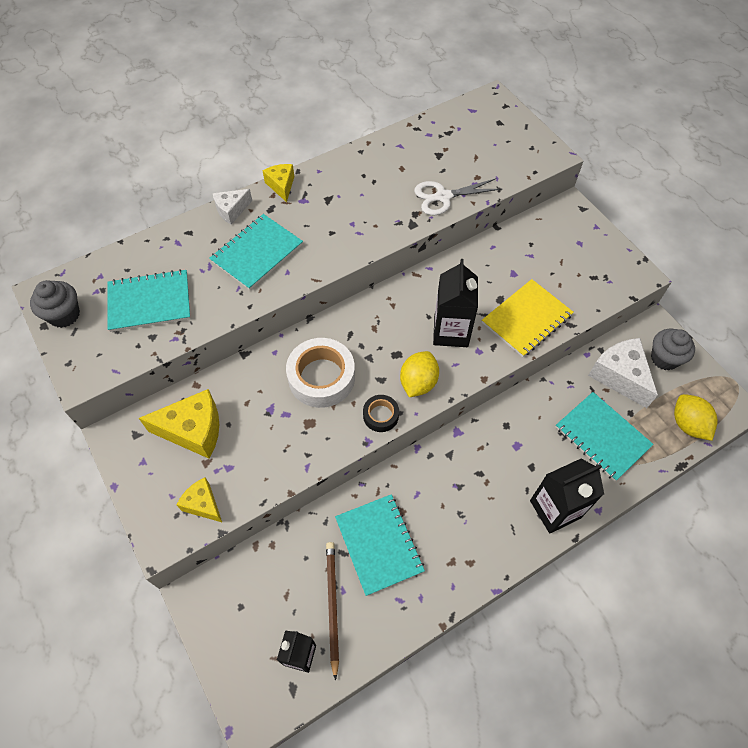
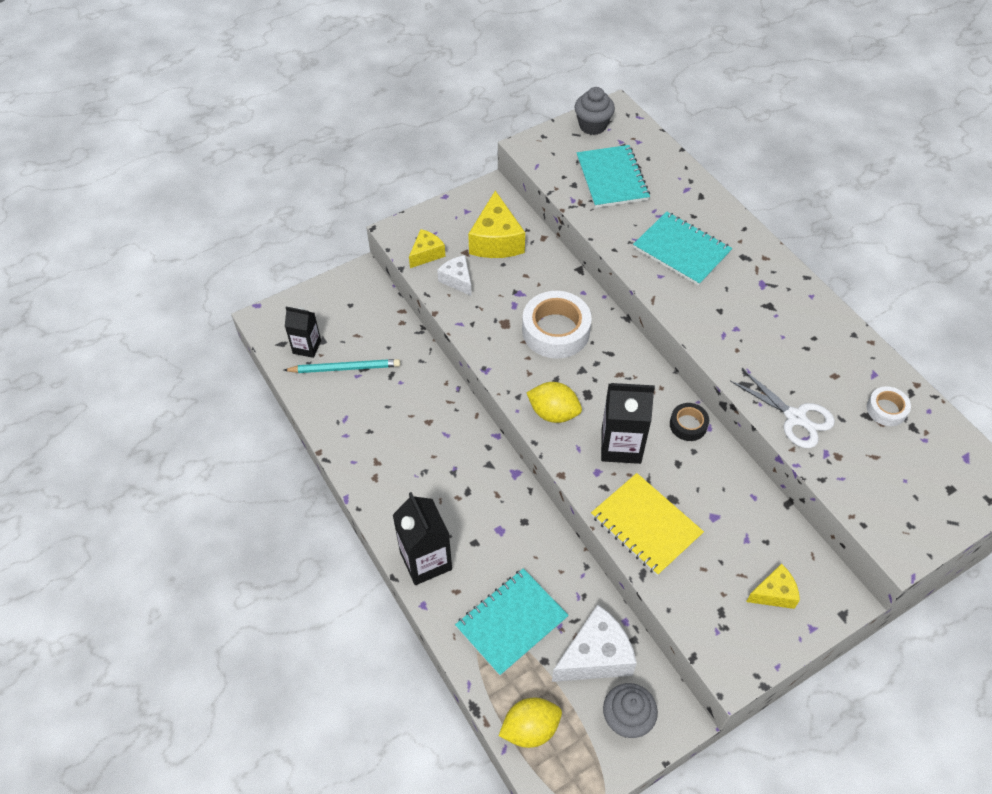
camera: 90 degrees right, 5 degrees down
(232, 210) = (736, 226): white cheese -> white cheese (457, 280)
(281, 186) = (780, 264): yellow cheese -> yellow cheese (774, 593)
(332, 605) = (345, 368): brown pencil -> turquoise pencil
(379, 544) = (397, 402): turquoise notebook -> none
(380, 415) = (514, 380): black tape -> black tape (688, 425)
(433, 144) = (886, 409): none -> white tape
(443, 197) = (795, 417): white scissors -> white scissors turned 150 degrees clockwise

